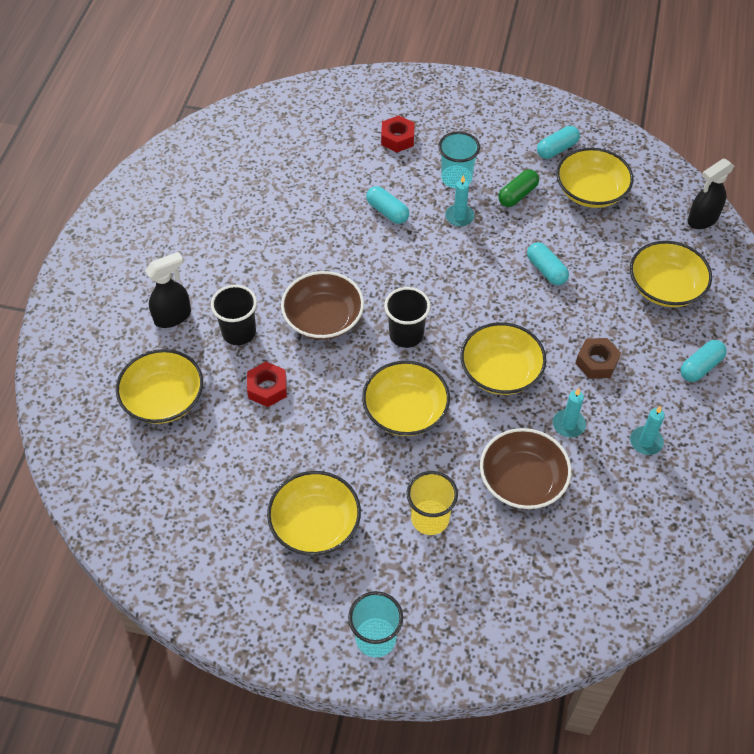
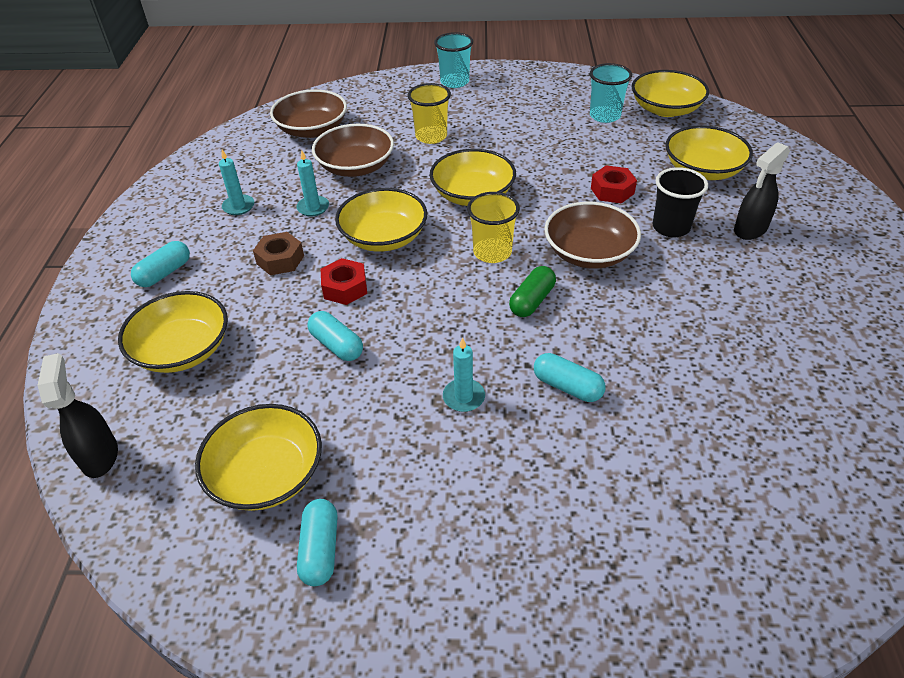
camera: 170 degrees right, 10 degrees down
(315, 524) = (522, 121): yellow bowl -> yellow bowl (665, 109)
(397, 139) = (601, 518): red nut -> red nut (345, 288)
(406, 335) = (492, 252): black cup -> yellow cup
(456, 178) = (482, 458): turquoise cup -> turquoise cup (605, 116)
(517, 195) = (383, 447): green capsule -> green capsule (532, 301)
(557, 149) = (320, 549): turquoise capsule -> turquoise capsule turned 45 degrees counterclockwise
(573, 565) = (312, 129): none -> brown bowl
(702, 220) = (100, 455): black spray bottle -> black spray bottle turned 60 degrees counterclockwise

